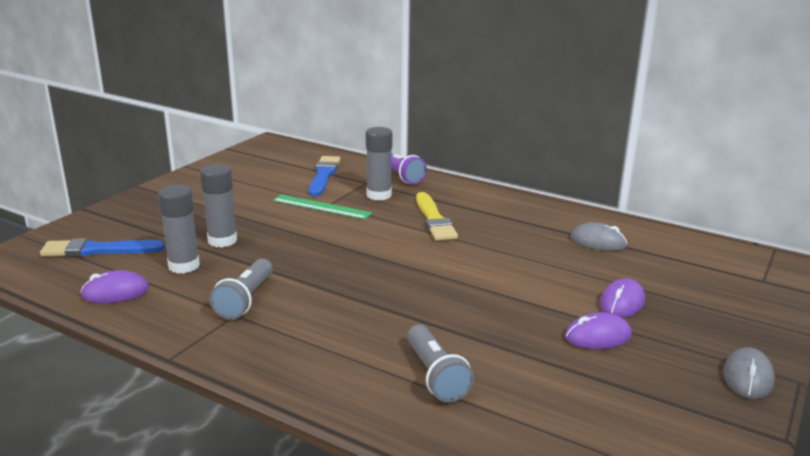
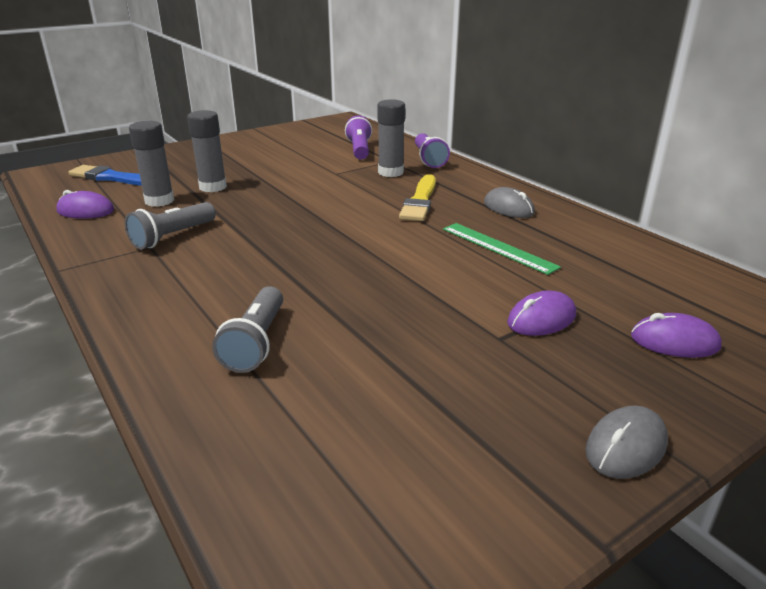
camera: 25 degrees right, 5 degrees up
(321, 207) = (327, 174): green ruler -> green ruler (498, 247)
(324, 175) = (359, 150): blue brush -> purple flashlight
(597, 336) = (474, 348): purple mouse -> purple mouse (674, 342)
(598, 242) = (578, 251): grey mouse -> grey mouse (508, 208)

